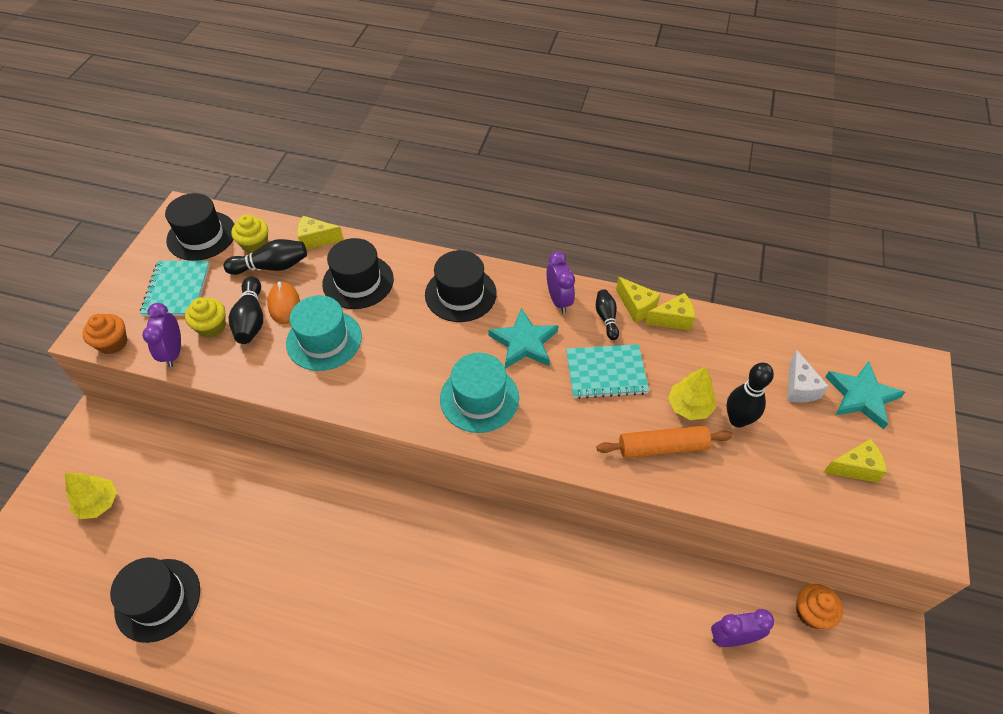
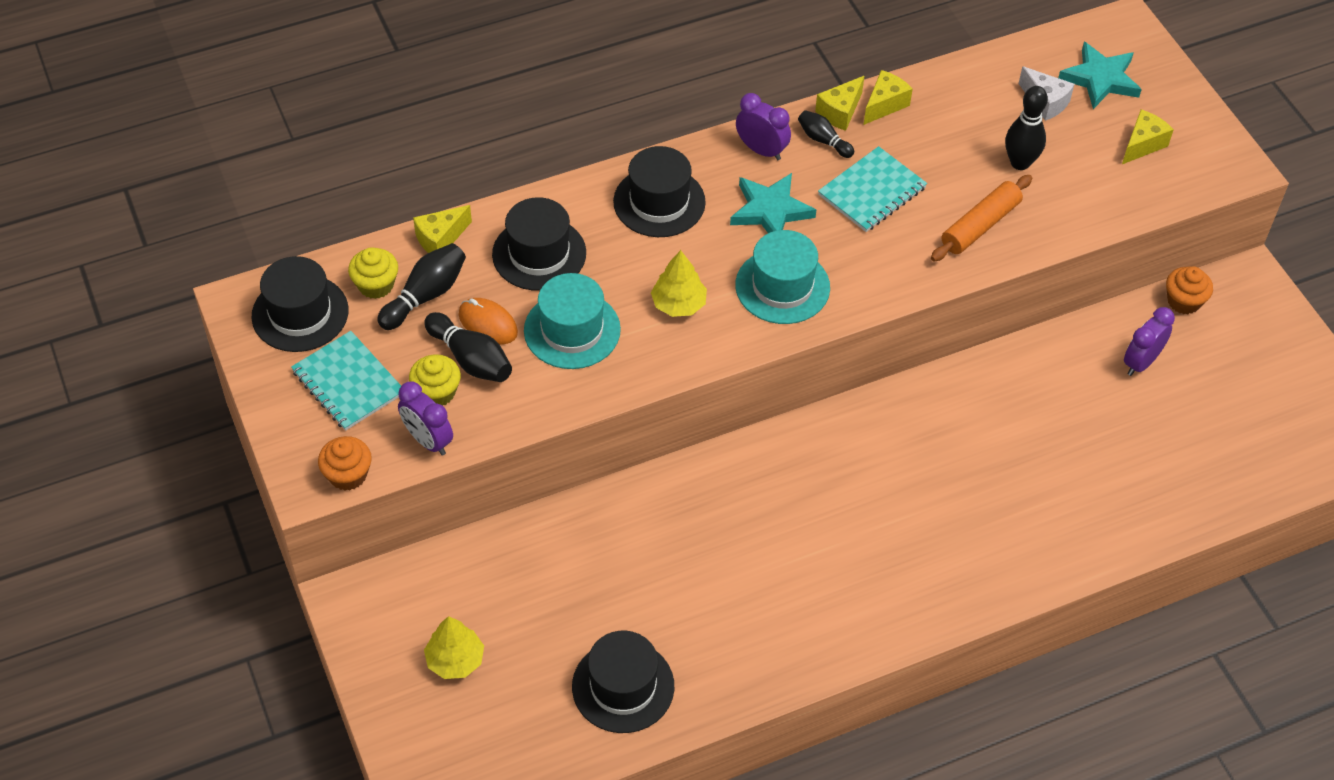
camera: 40 degrees left, 0 degrees up
(636, 306) = (840, 112): yellow cheese -> yellow cheese turned 120 degrees clockwise
(689, 406) = (970, 176): yellow tree -> yellow tree (678, 304)

